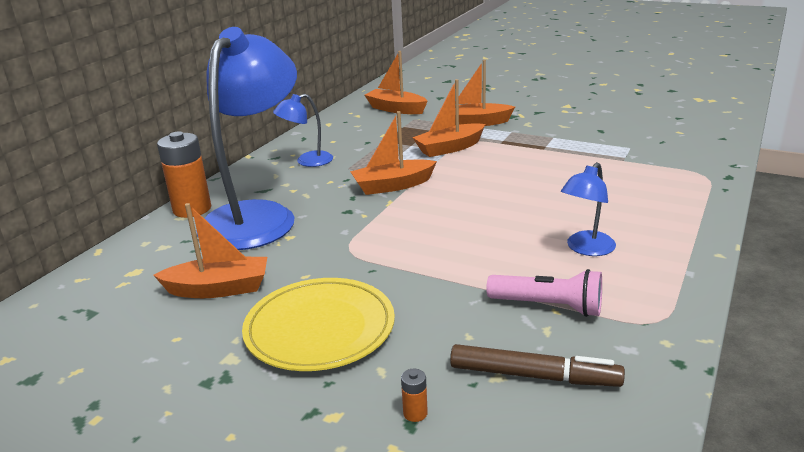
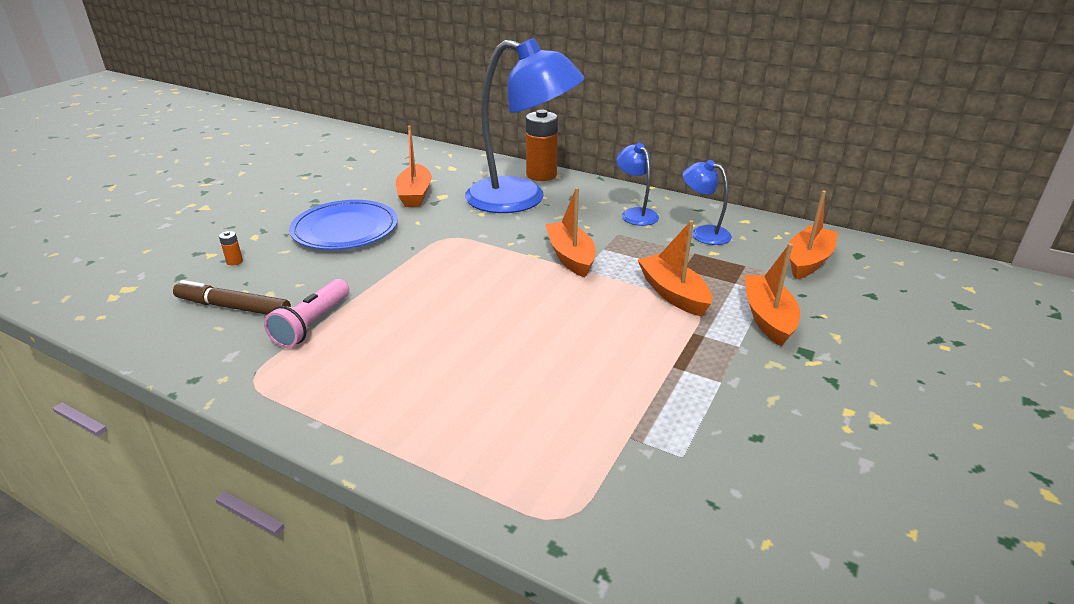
camera: 90 degrees right, 5 degrees up
(320, 328) = (345, 229): yellow plate -> blue plate
(534, 376) = (233, 307): brown marker -> brown marker turned 90 degrees clockwise
(586, 249) = (395, 360): blue lamp -> blue lamp (703, 233)

